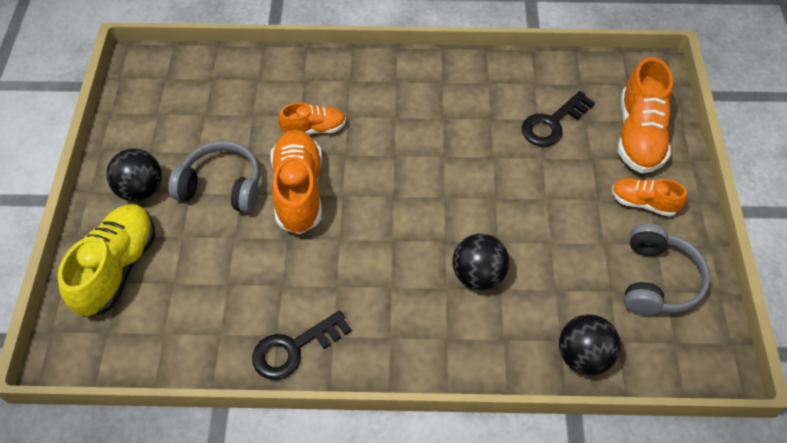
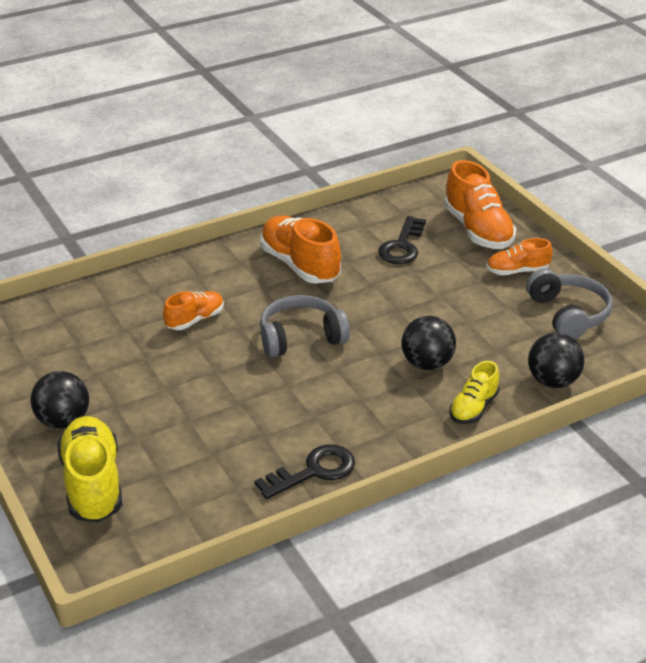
camera: 30 degrees left, 20 degrees down
(222, 186) = (143, 390): grey headphones -> grey headphones (301, 337)
(294, 348) = (313, 471): black key -> black key turned 150 degrees counterclockwise
(298, 191) = (220, 367): orange shoe -> orange shoe (300, 265)
(484, 350) = (473, 408): none -> yellow shoe

